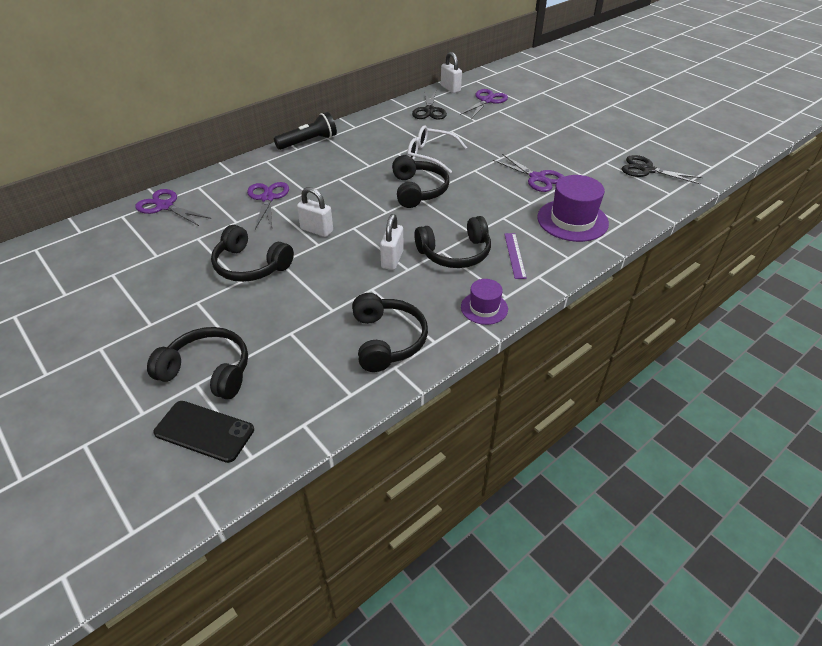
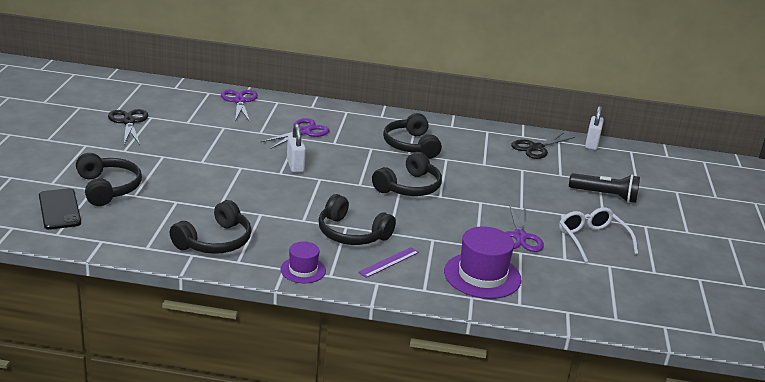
camera: 45 degrees right, 15 degrees down
(250, 265) = (222, 158): black headphones -> black headphones (411, 145)
(308, 142) = (398, 117): black flashlight -> black flashlight (605, 195)
(392, 259) = (305, 209): white padlock -> none
(430, 156) = (467, 174): white glasses -> white glasses (592, 240)
(487, 101) = (605, 169): purple scissors -> none
(646, 170) = (636, 293): black scissors -> black scissors (128, 122)

